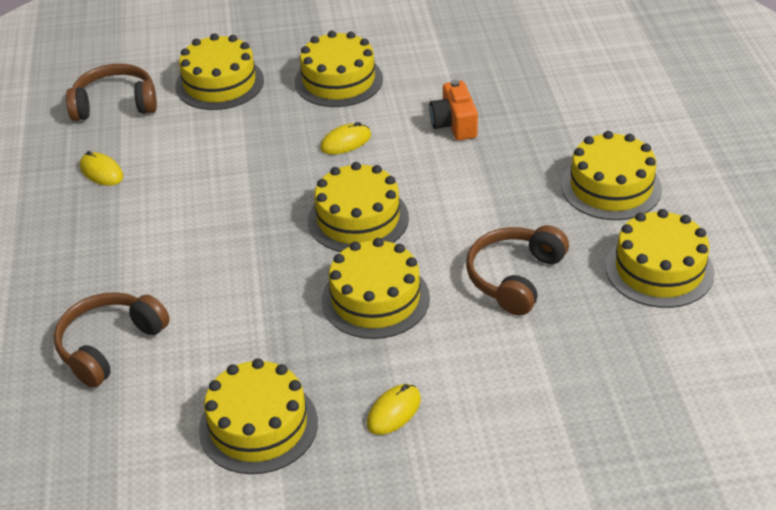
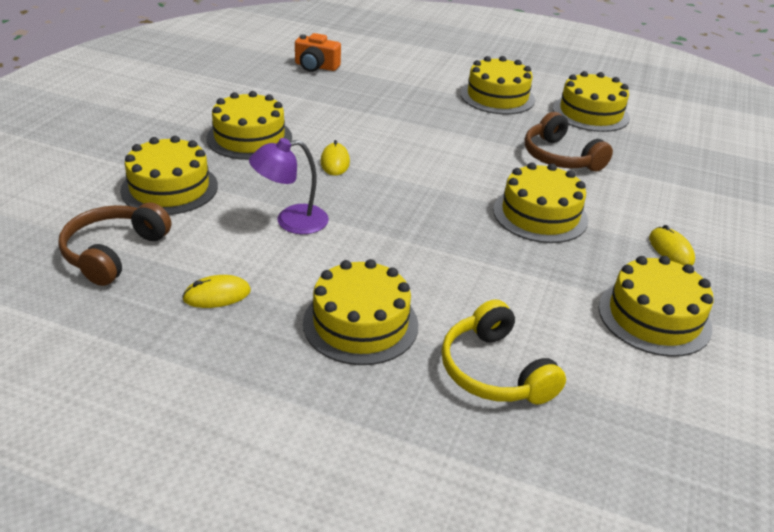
camera: 65 degrees left, 5 degrees down
(110, 346) = (495, 371): brown headphones -> yellow headphones
(227, 161) = (291, 221): none -> purple lamp
(358, 219) = (438, 190): yellow cake -> yellow cake (360, 323)
(454, 124) = (368, 117): orange camera -> orange camera (316, 66)

